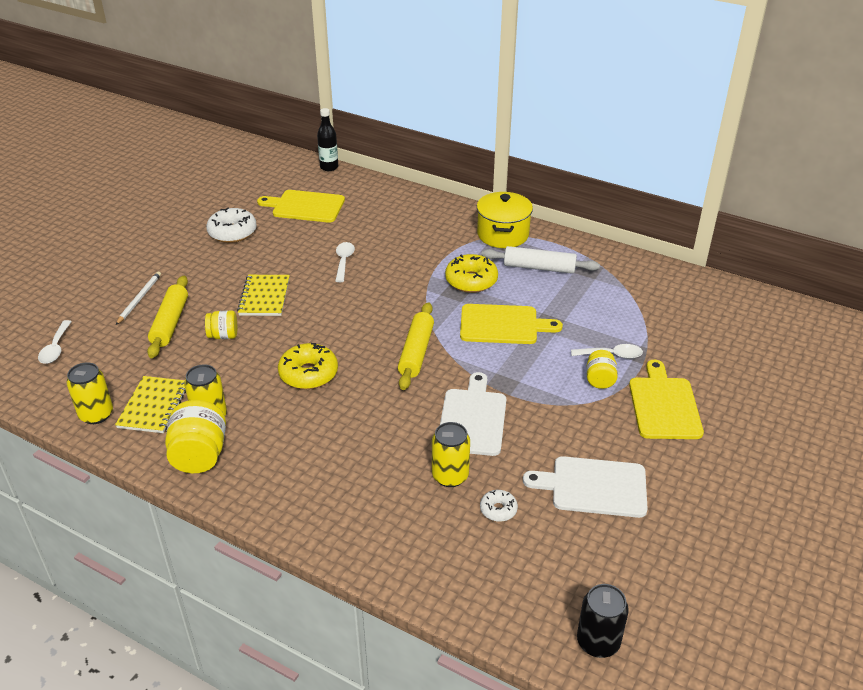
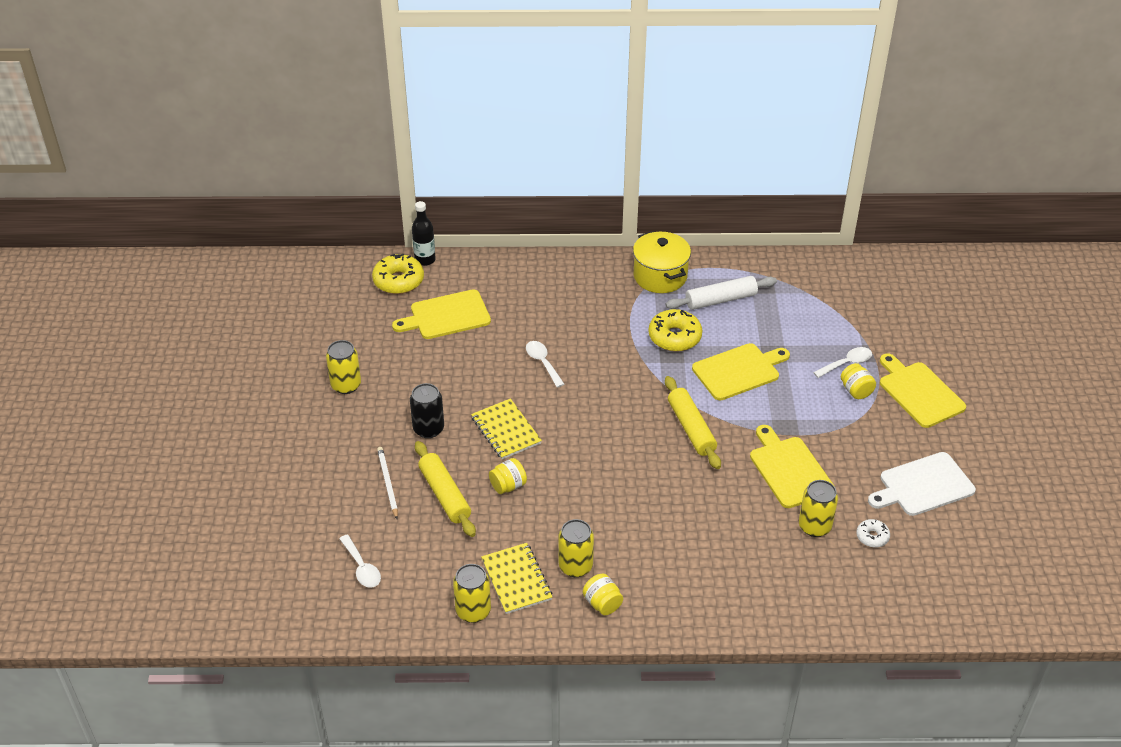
camera: 30 degrees left, 5 degrees up
(185, 225) = (346, 385): none -> yellow can
(199, 455) = (602, 603): yellow jar -> yellow jar, size x0.59
(232, 232) = (403, 374): white donut -> none
(308, 374) = (620, 489): yellow donut -> yellow donut (398, 281)
(473, 418) = (789, 469): white cutting board -> yellow cutting board
(598, 642) = (1016, 601): black can -> black can (428, 429)

